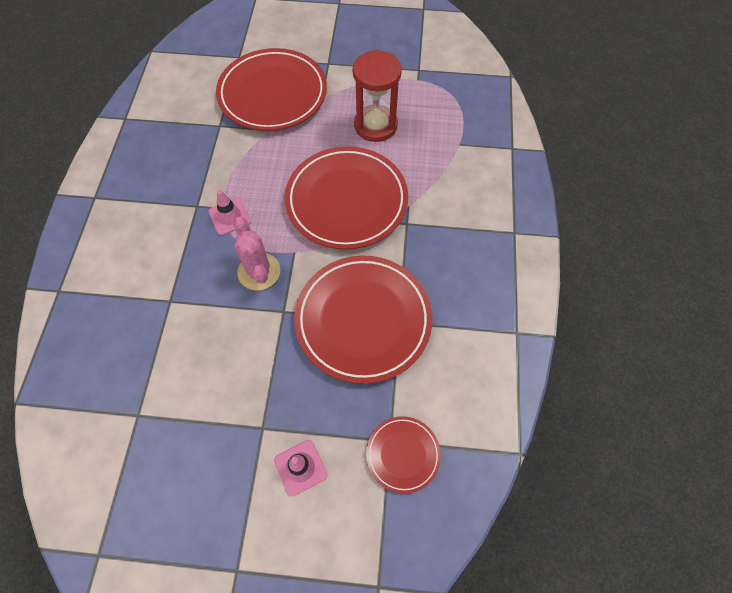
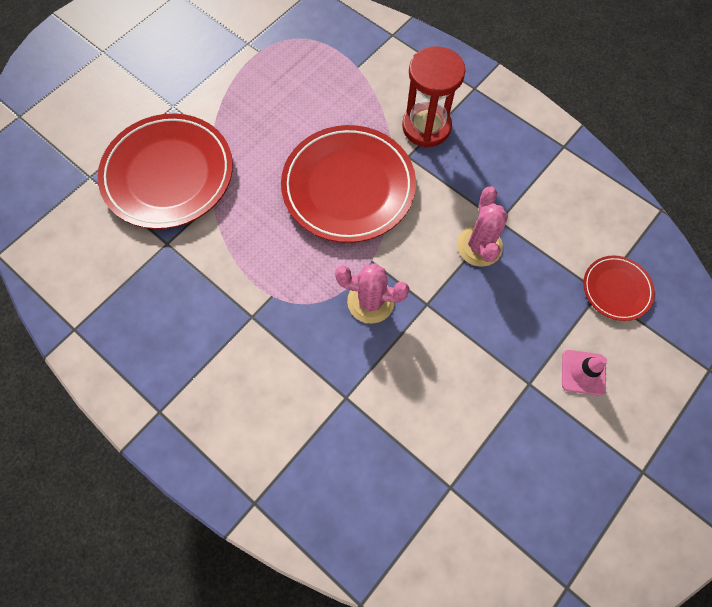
camera: 55 degrees left, 5 degrees up
(229, 217) = (289, 294): pink traffic cone -> none
(363, 320) = (479, 246): red plate -> pink cactus
(375, 125) = (283, 114): red hourglass -> red hourglass (426, 127)

